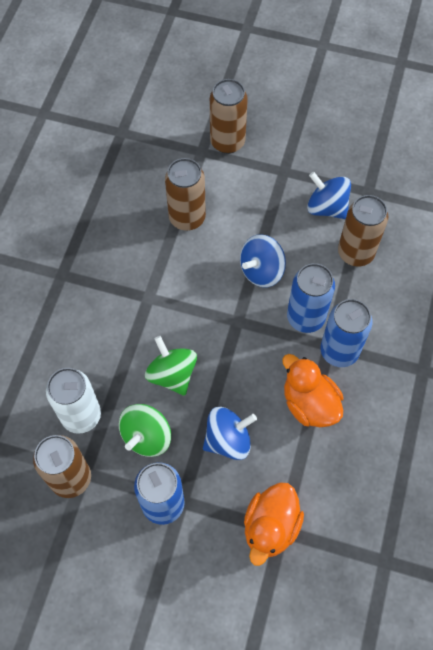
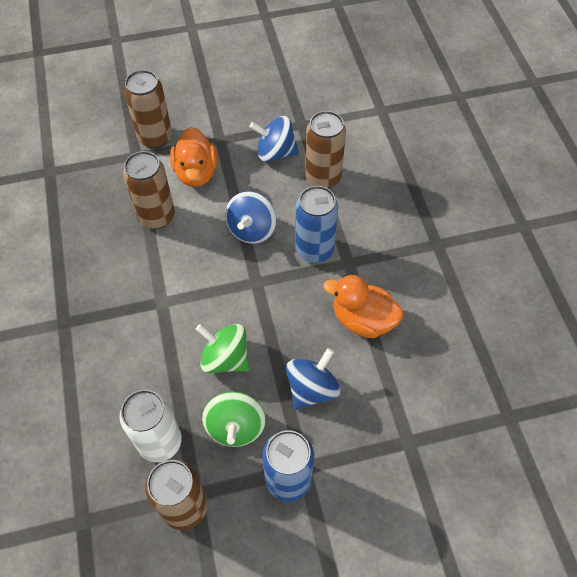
camera: 30 degrees left, 5 degrees down
(270, 527) = (397, 444): orange duck -> orange duck (196, 173)
(339, 351) = (360, 263): blue can -> none

